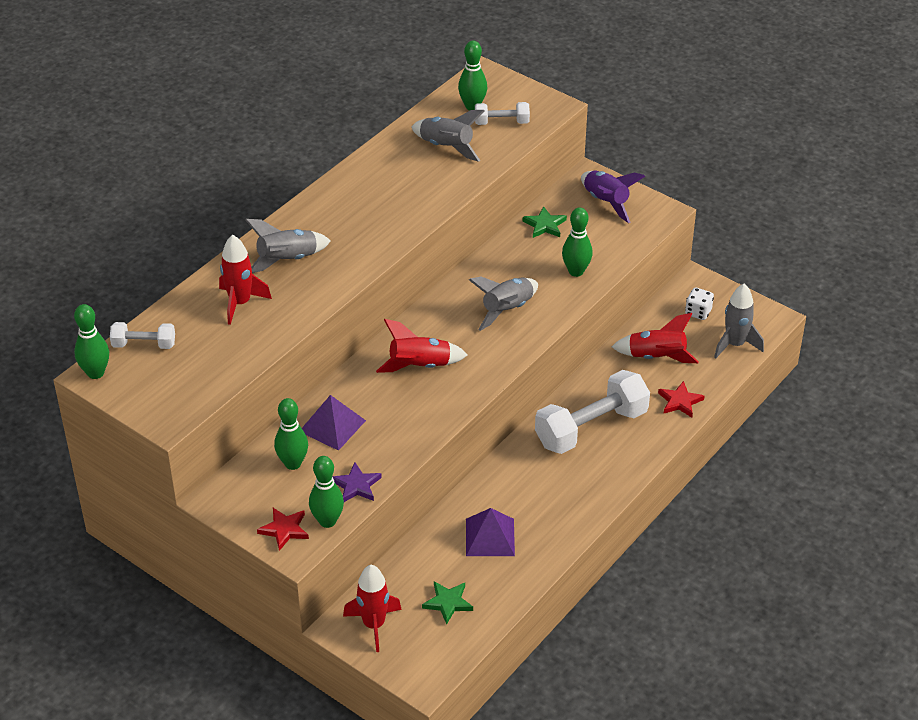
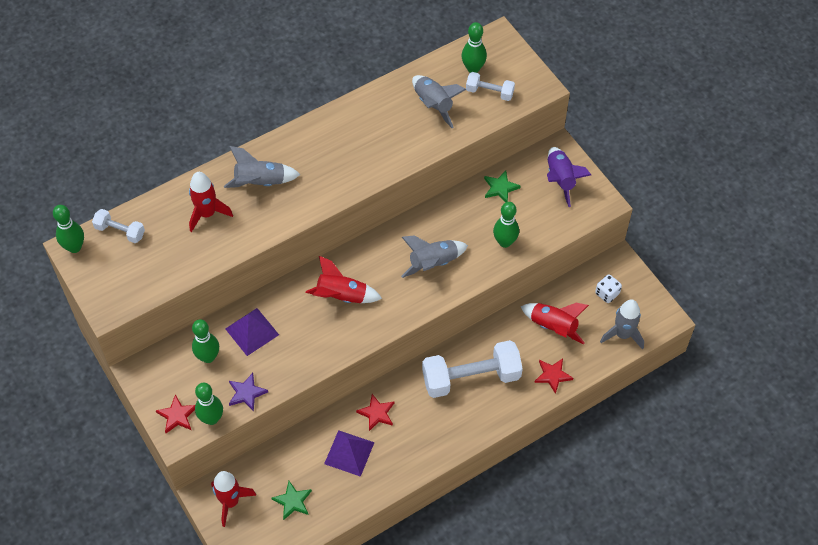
camera: 20 degrees right, 15 degrees up
(502, 490) = (376, 413): none -> red star

